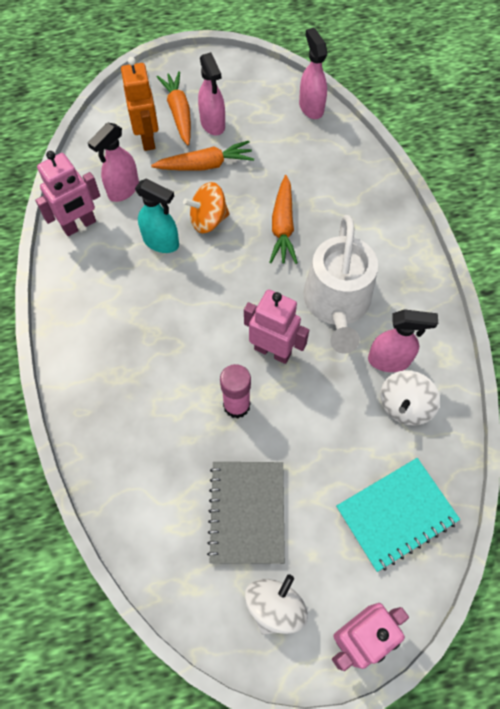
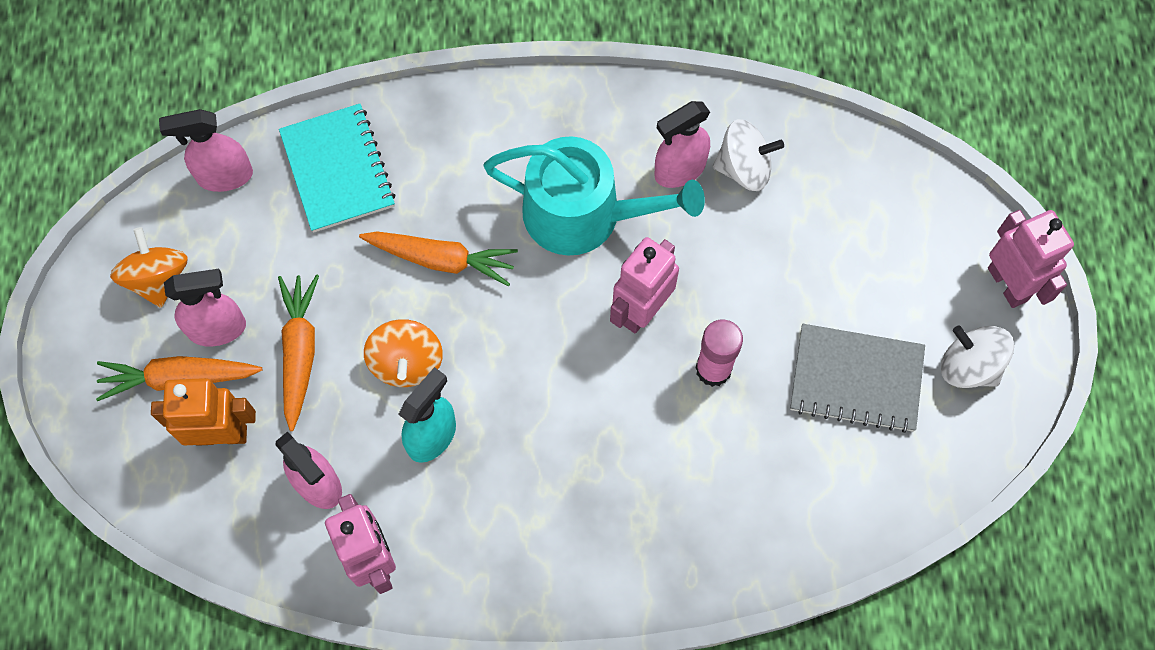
camera: 80 degrees left, 5 degrees up
(238, 91) = (158, 278): none -> orange spinning top
(337, 304) = (584, 214): white watering can -> turquoise watering can
(389, 360) = (679, 170): pink spray bottle -> pink spray bottle turned 135 degrees counterclockwise
(396, 514) = (877, 211): turquoise notebook -> turquoise notebook (337, 170)
(404, 405) = (744, 168): white spinning top -> white spinning top turned 45 degrees counterclockwise

